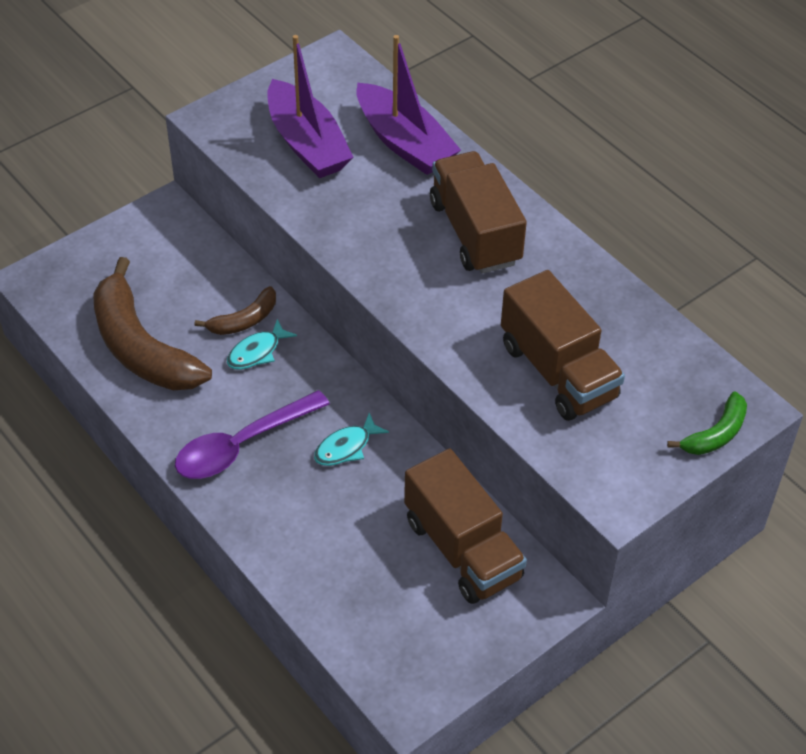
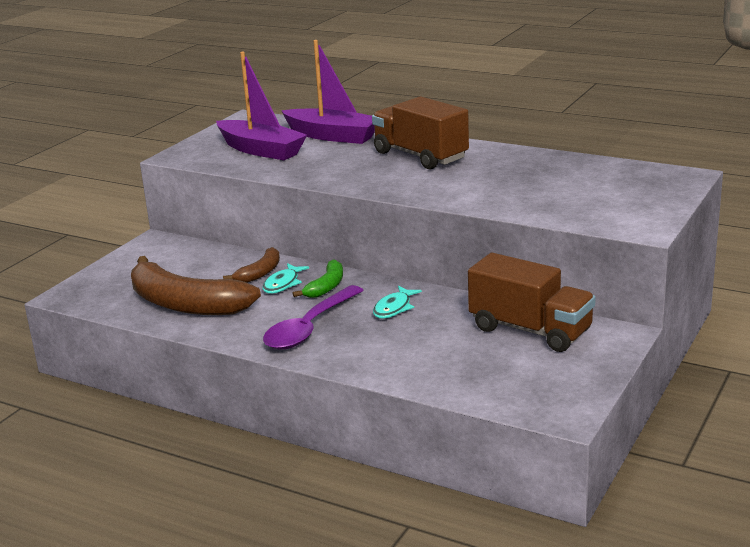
camera: 20 degrees left, 25 degrees down
(558, 371) = (540, 191): brown truck -> none
(716, 434) = (676, 189): green banana -> green banana (326, 286)

